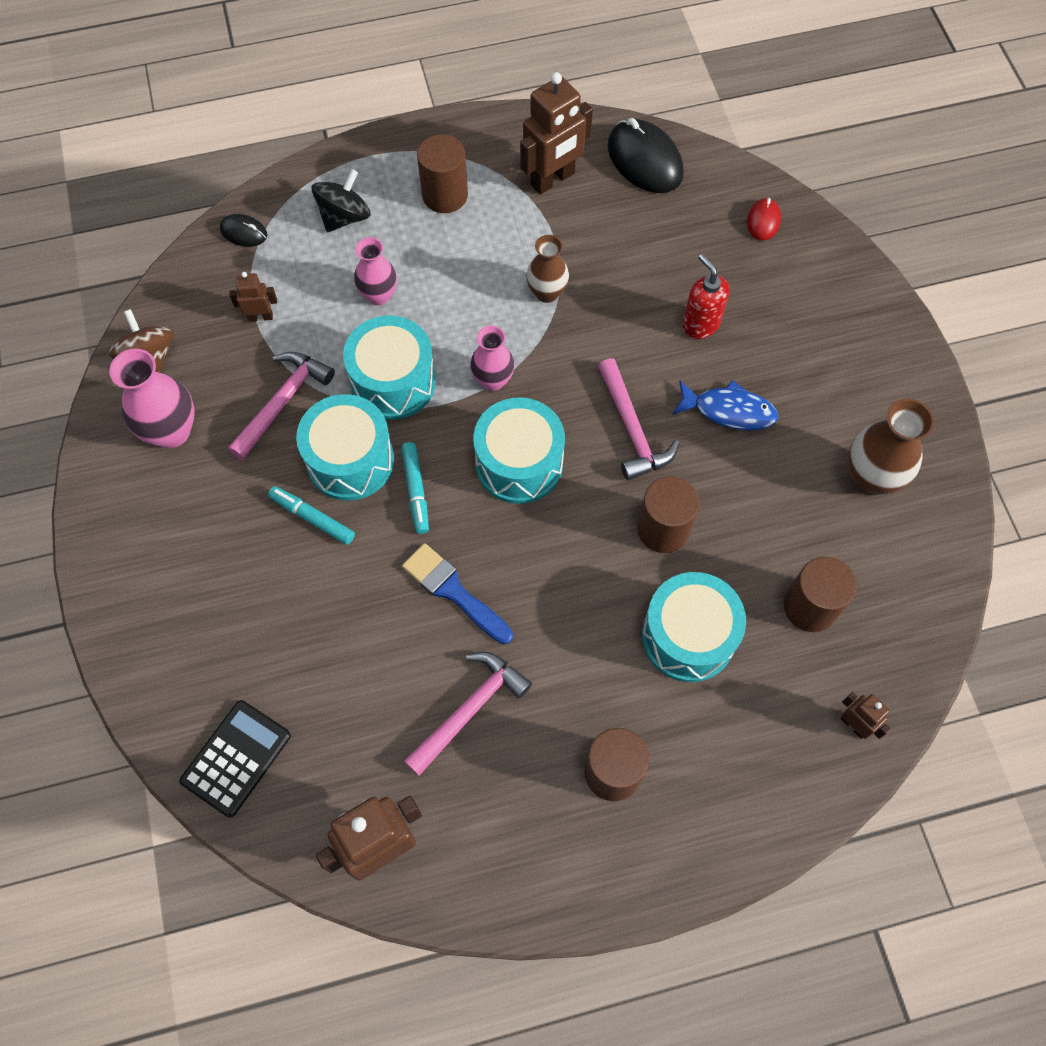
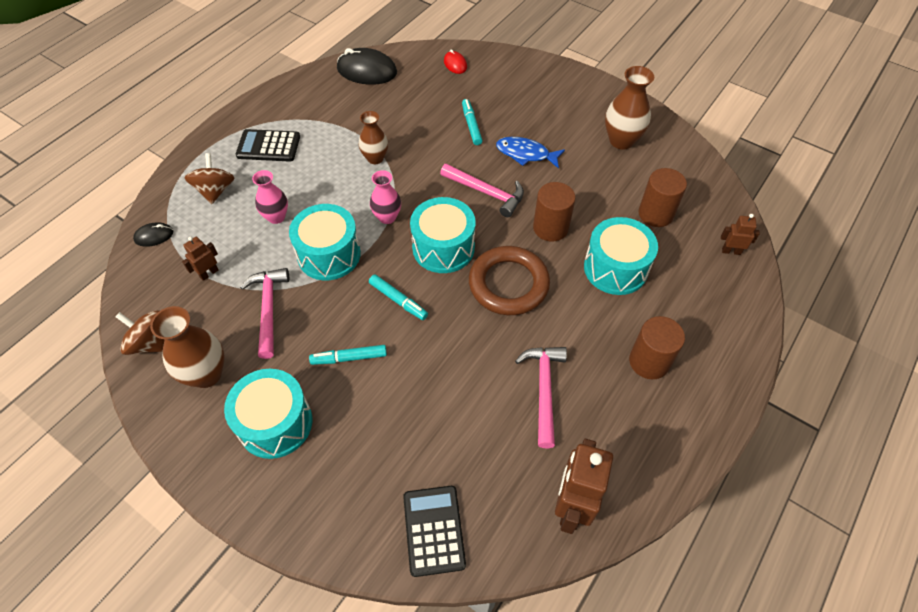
camera: 40 degrees left, 10 degrees down
(171, 431) = (206, 374): pink vase -> brown vase
(344, 217) = (215, 191): black spinning top -> brown spinning top
(350, 460) = (342, 311): turquoise drum -> turquoise drum (275, 423)
(445, 195) = (268, 146): brown cylinder -> black calculator
(453, 591) = (472, 336): blue brush -> none
(548, 561) = (508, 284): none -> brown ring
(553, 179) = (325, 105): brown robot -> none
(700, 324) = (471, 125): red soap dispenser -> turquoise marker
(729, 410) = (525, 154): blue fish -> blue fish turned 135 degrees counterclockwise

